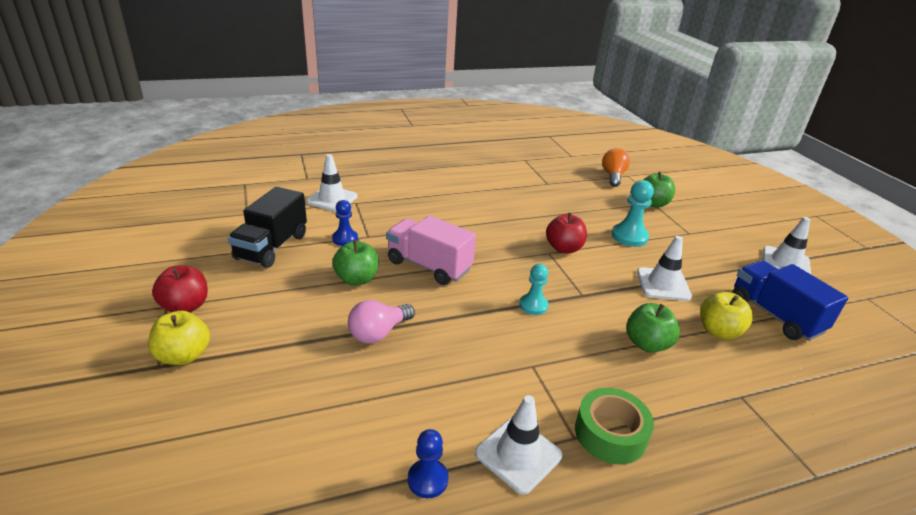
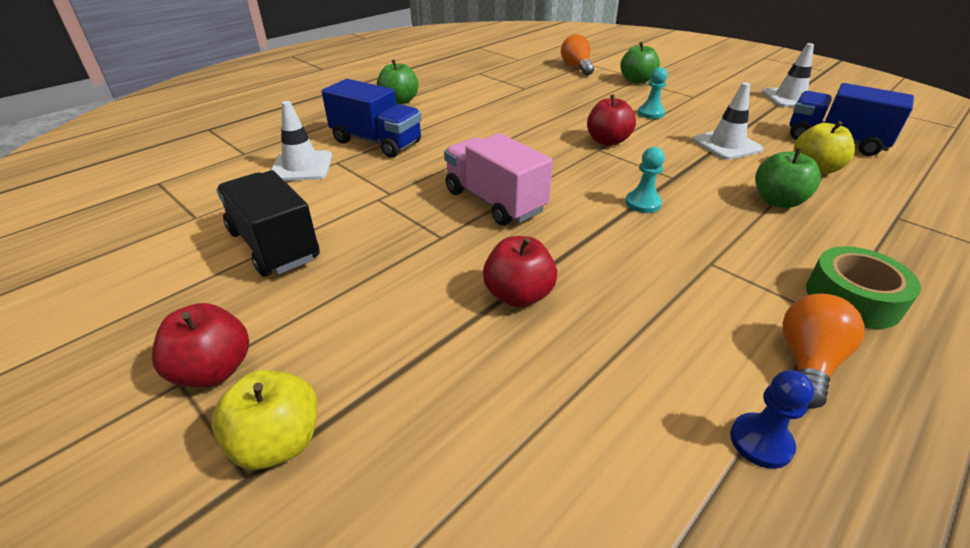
camera: 25 degrees left, 5 degrees up
(272, 247) = (274, 245): black truck -> black truck turned 150 degrees clockwise
(345, 239) = (364, 205): blue pawn -> none
(357, 279) = (427, 244): green apple -> green apple (399, 101)
(378, 333) = (518, 295): pink light bulb -> red apple
(394, 196) = (376, 142): none -> blue truck
(429, 266) = (494, 201): pink truck -> pink truck turned 45 degrees clockwise
(518, 454) = (807, 362): white traffic cone -> orange light bulb
(629, 236) = (651, 113): turquoise pawn -> turquoise pawn, size x0.66

